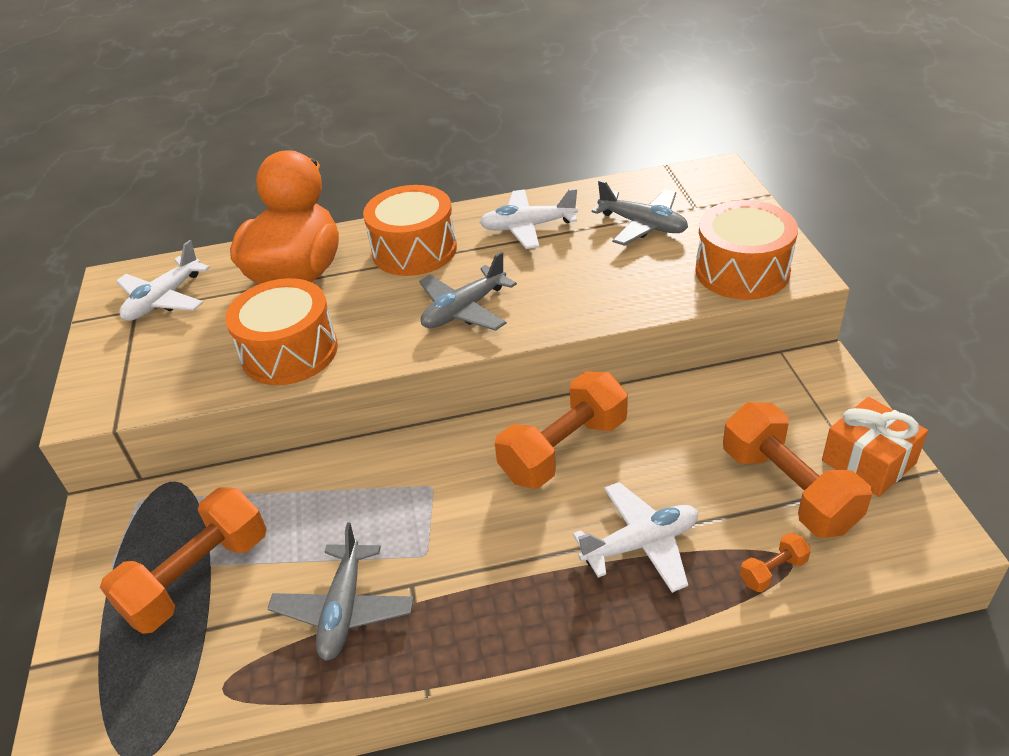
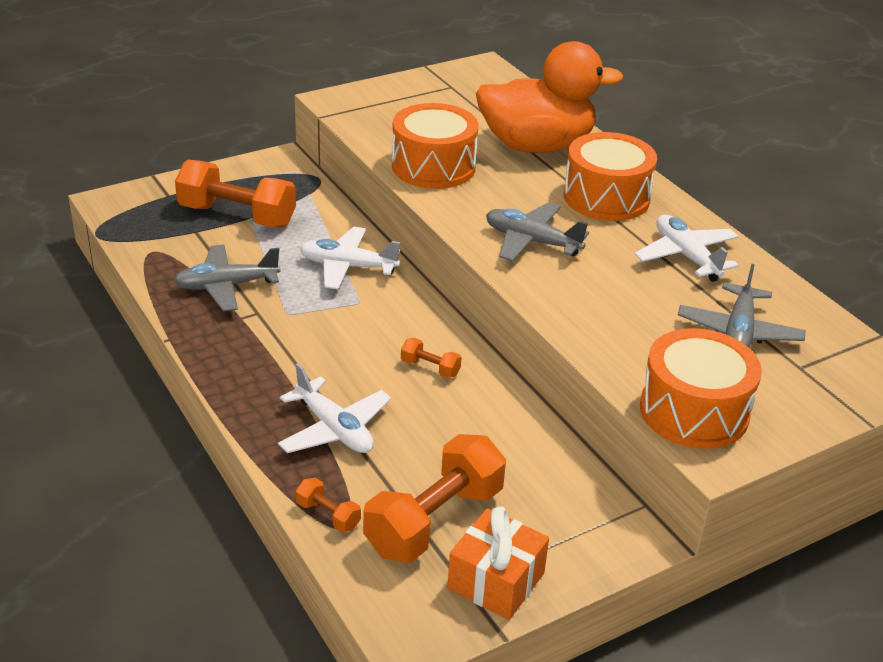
camera: 65 degrees right, 5 degrees down
(164, 300) = (469, 94): white plane -> white plane (347, 267)
(563, 449) = (430, 368): orange dumbbell -> orange dumbbell, size x0.44

